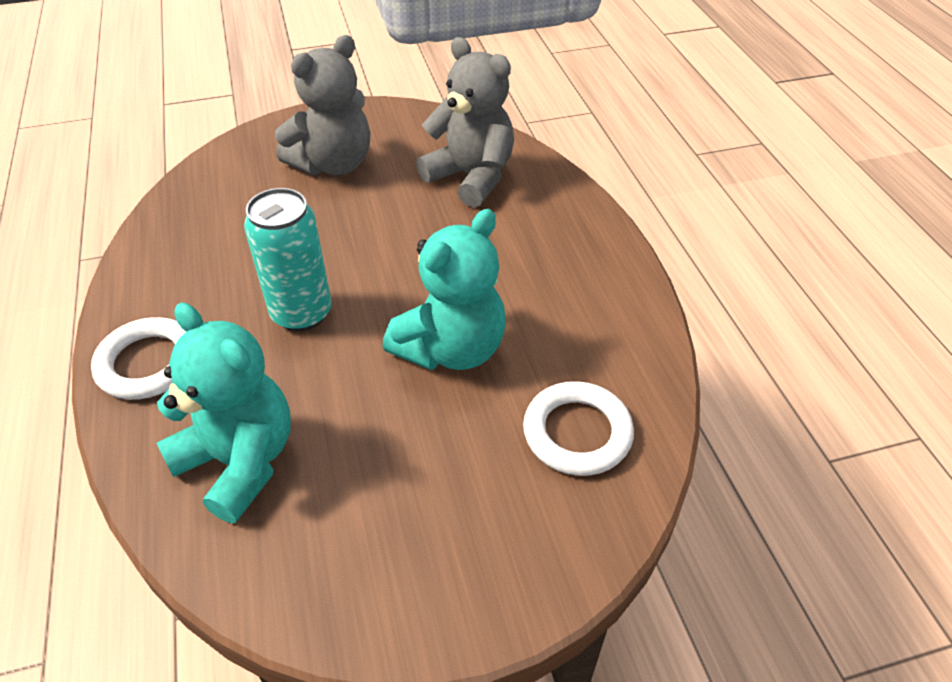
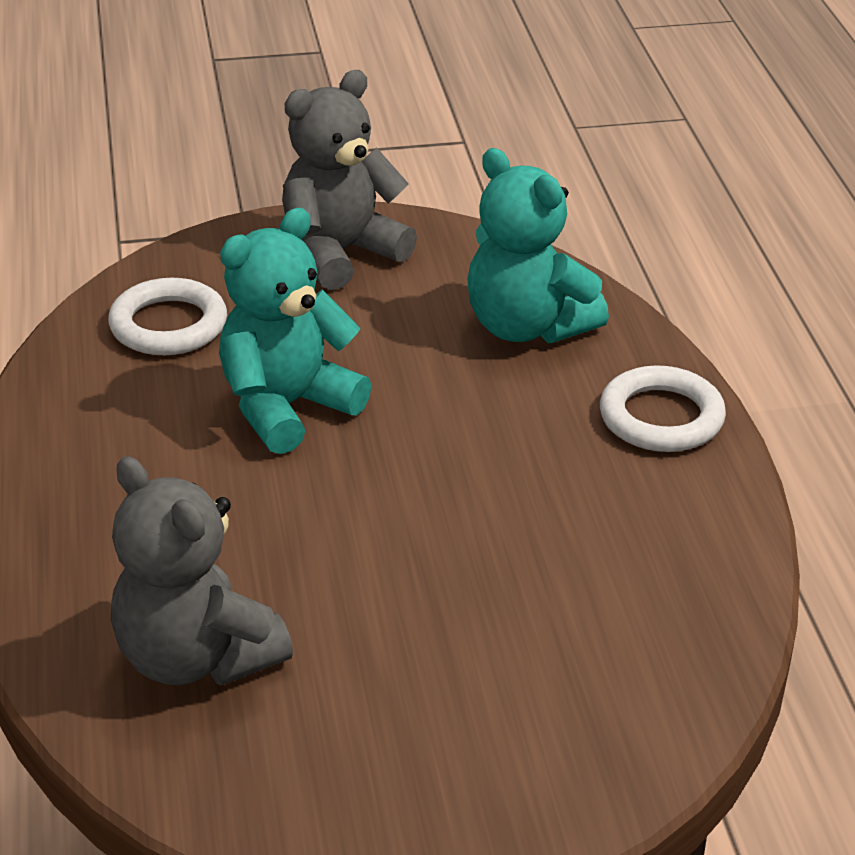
camera: 175 degrees left, 10 degrees down
(301, 313) = (478, 459): turquoise can -> none
(333, 164) = (447, 706): grey teddy bear -> grey teddy bear (340, 253)

